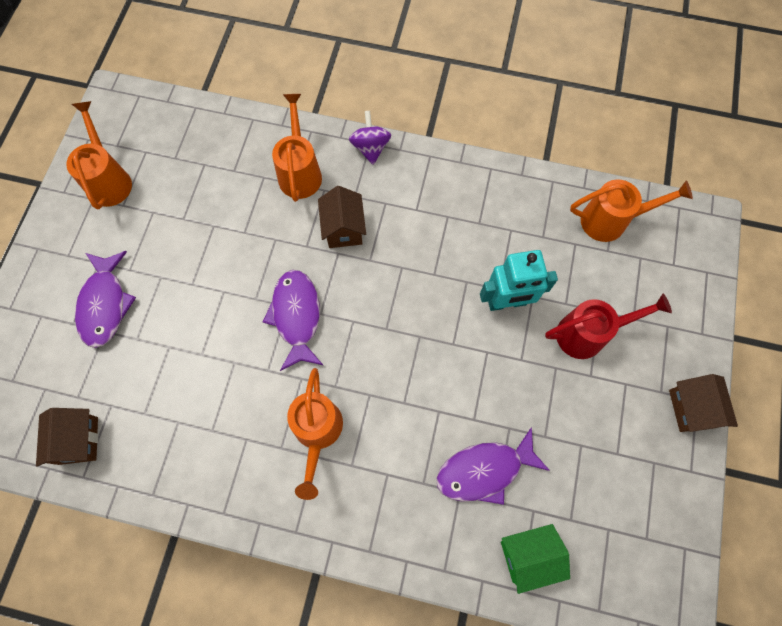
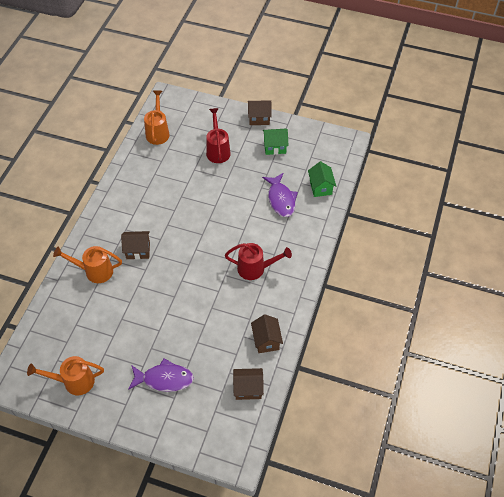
camera: 85 degrees left, 15 degrees down
(168, 465) = (266, 340): none -> brown house
(296, 316) = (188, 276): purple fish -> none
(317, 432) = (255, 269): orange watering can -> red watering can
(370, 148) = (86, 234): purple spinning top -> none
(507, 302) = (196, 180): turquoise robot -> none
(619, 448) = (275, 147): none -> green house

